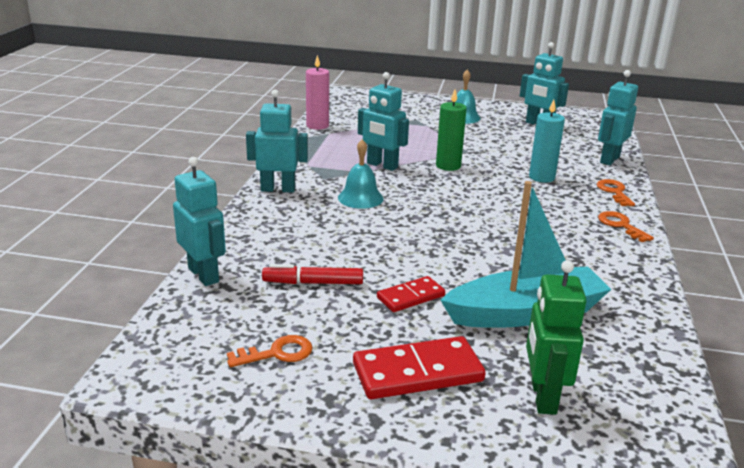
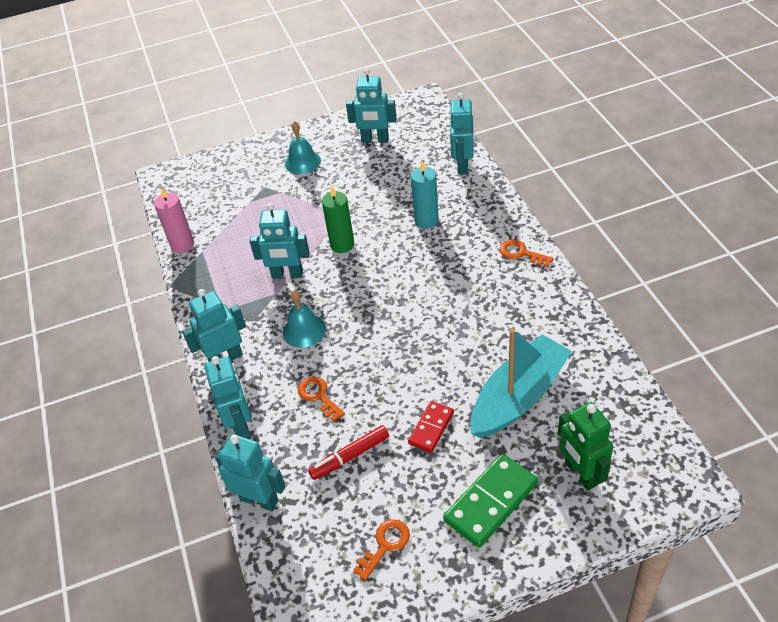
camera: 25 degrees left, 20 degrees up
(244, 227) = (240, 424): none -> turquoise robot
(417, 372) = (490, 502): red domino -> green domino
(614, 192) = (491, 210): orange key -> orange key (318, 396)

